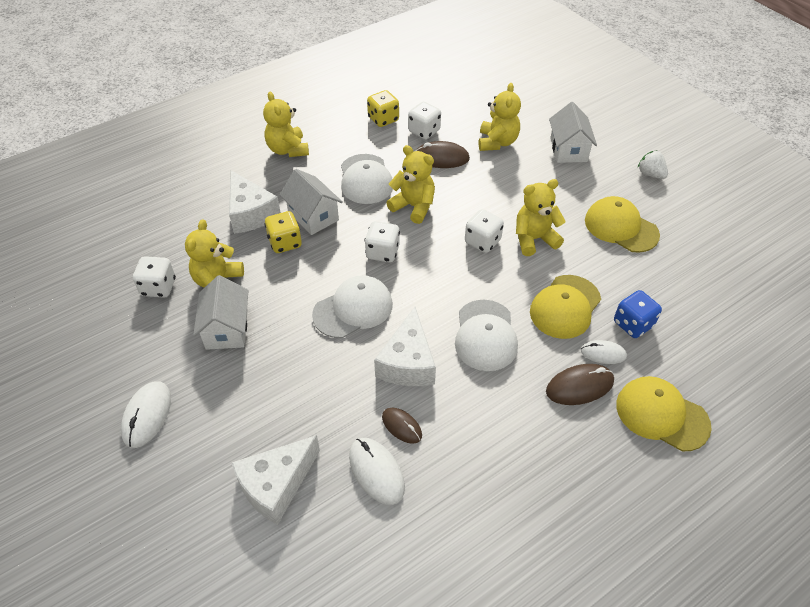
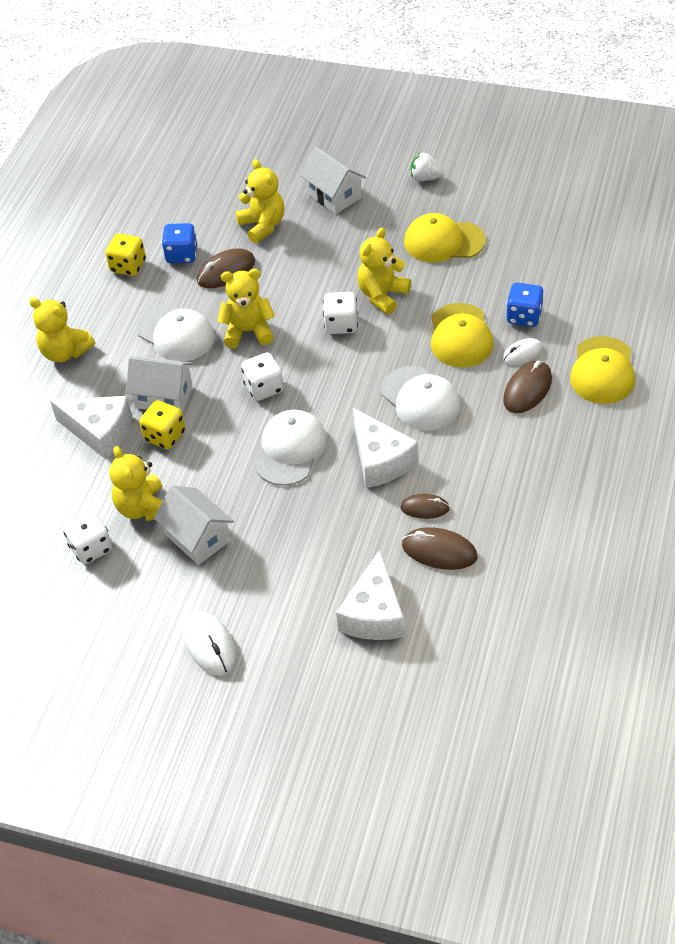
camera: 35 degrees left, 0 degrees up
(376, 472) = (439, 551): white mouse -> brown mouse
(424, 131) = (181, 255): white dice -> blue dice
(661, 415) = (602, 371): yellow cap -> yellow cap turned 75 degrees counterclockwise

